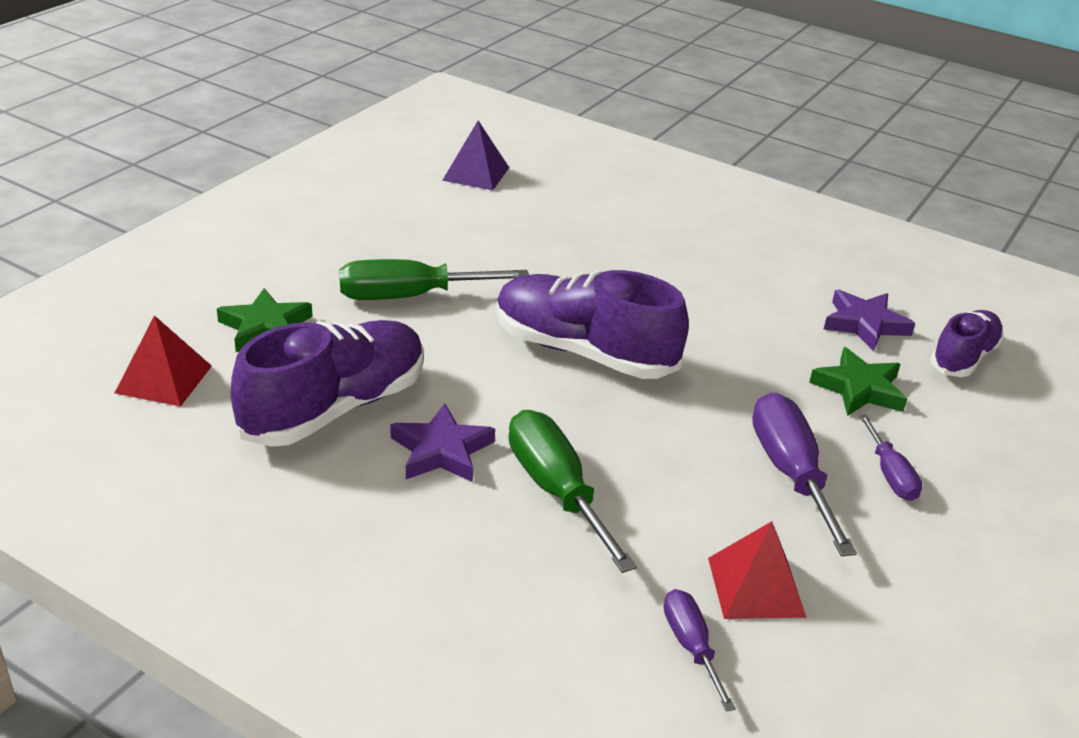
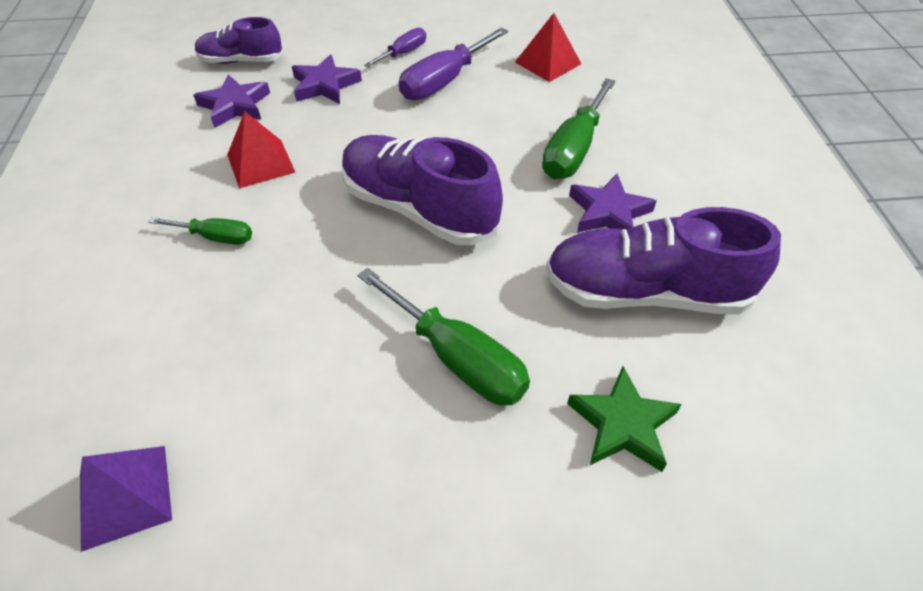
camera: 125 degrees left, 15 degrees up
(163, 379) = (767, 430): red pyramid -> red pyramid (261, 163)
(584, 352) = (418, 209): purple shoe -> purple shoe turned 135 degrees clockwise
(663, 256) = (215, 237): none -> green screwdriver
(691, 646) = (611, 66): purple screwdriver -> none
(859, 389) = (325, 85): green star -> purple star

